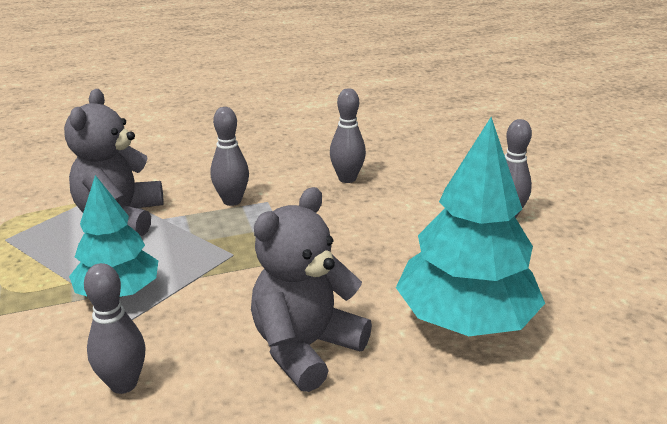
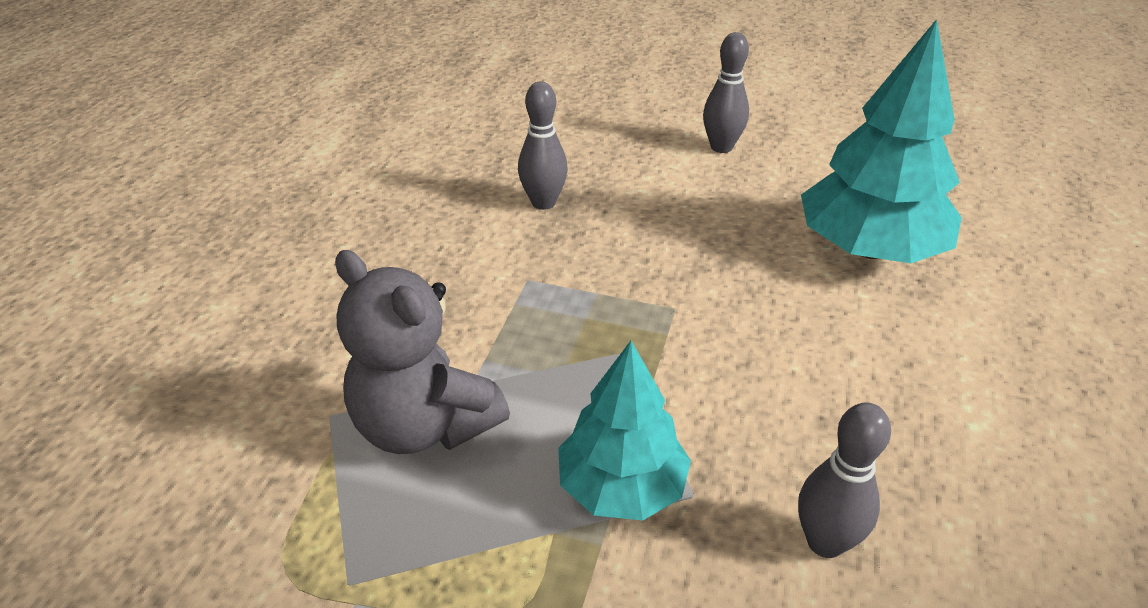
camera: 55 degrees left, 10 degrees up
(232, 201) = (495, 307): grey bowling pin -> none
(305, 348) = (848, 367): grey teddy bear -> none

